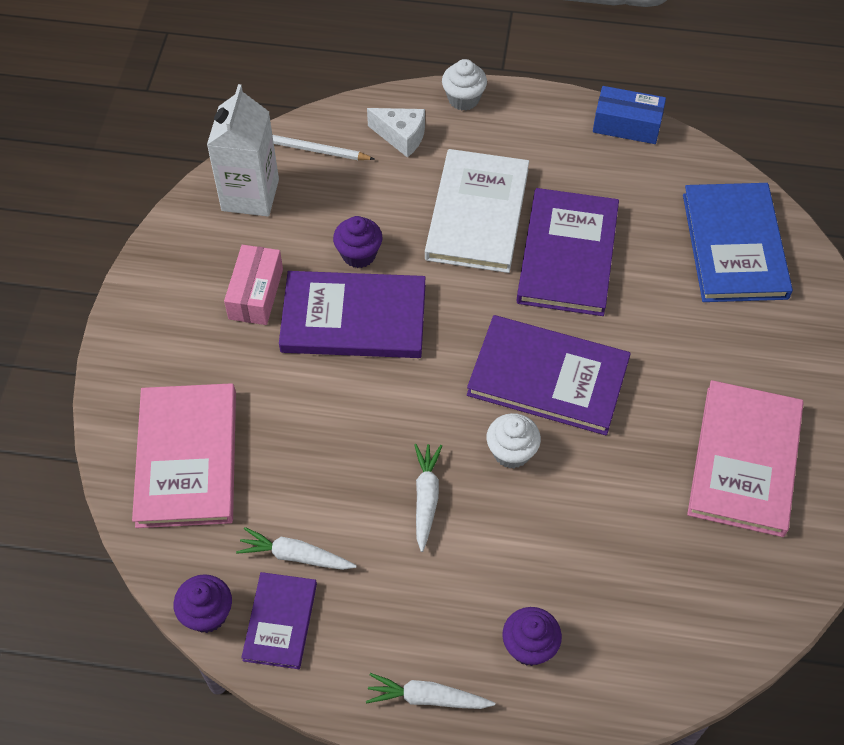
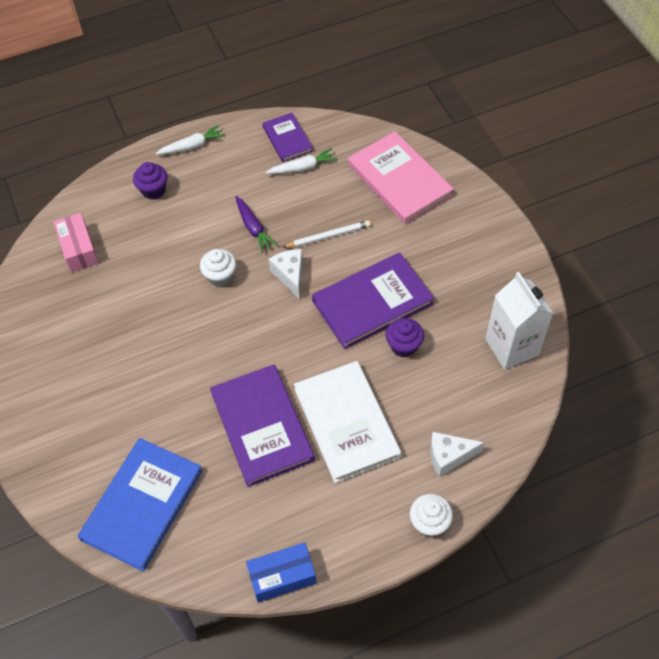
camera: 150 degrees right, 0 degrees up
(207, 614) = (325, 124): purple cupcake -> none
(256, 294) = (445, 284): pink box -> pink box (79, 249)
(314, 150) = (501, 407): white pencil -> white pencil (328, 236)
(424, 404) = (290, 275): none -> white cheese
(426, 498) = (253, 228): white carrot -> purple carrot
(548, 378) = (224, 331): purple book -> none
(734, 246) = (142, 505): blue book -> blue book turned 60 degrees clockwise
(744, 460) = (74, 346): pink book -> none

